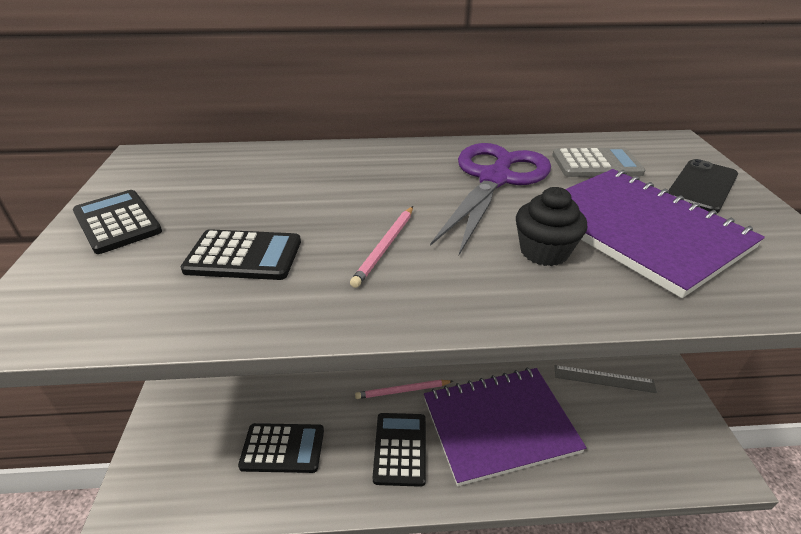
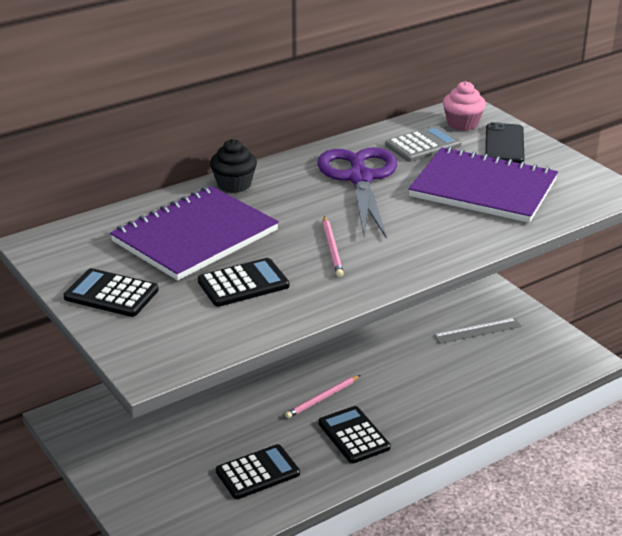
camera: 30 degrees left, 5 degrees down
(499, 425) = (418, 391): purple notebook -> purple notebook (195, 236)
(544, 251) = (435, 220): black cupcake -> black cupcake (234, 185)
(660, 154) = (462, 124): none -> pink cupcake

